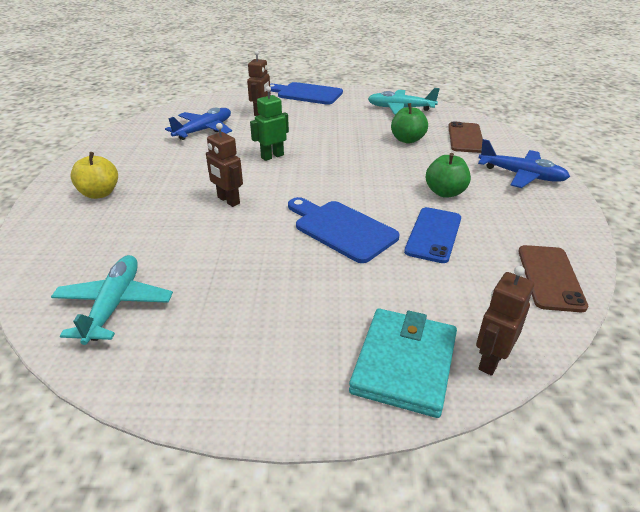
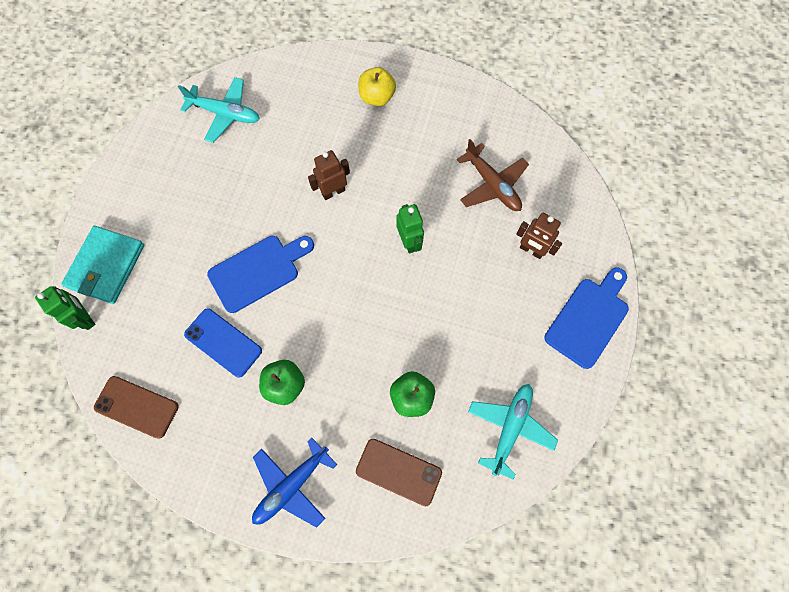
camera: 105 degrees right, 35 degrees up
(204, 130) = (492, 185): blue plane -> brown plane
(404, 364) = (106, 266): turquoise wallet -> turquoise wallet turned 75 degrees clockwise
(491, 360) = (86, 318): brown robot -> green robot

